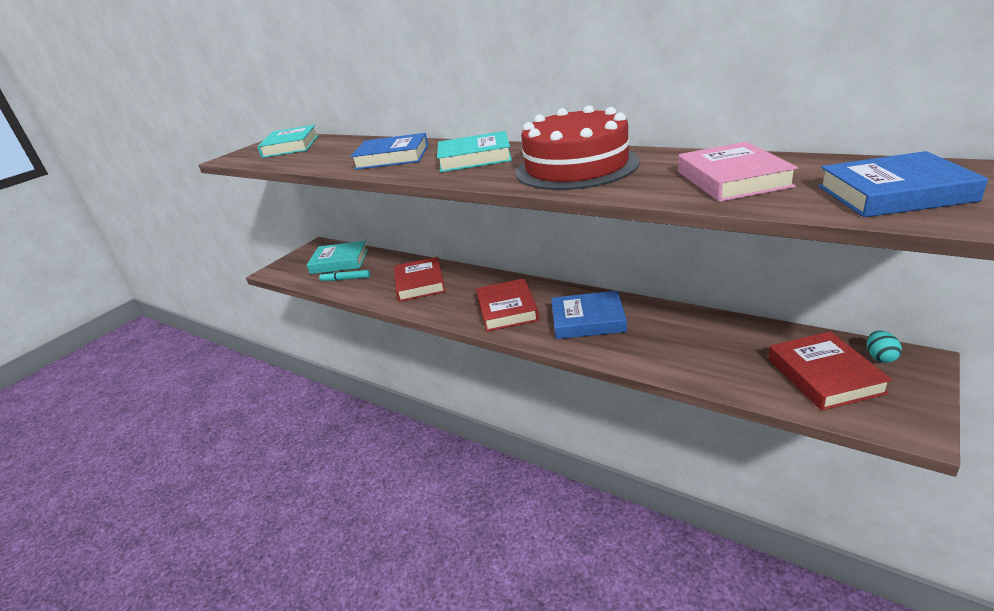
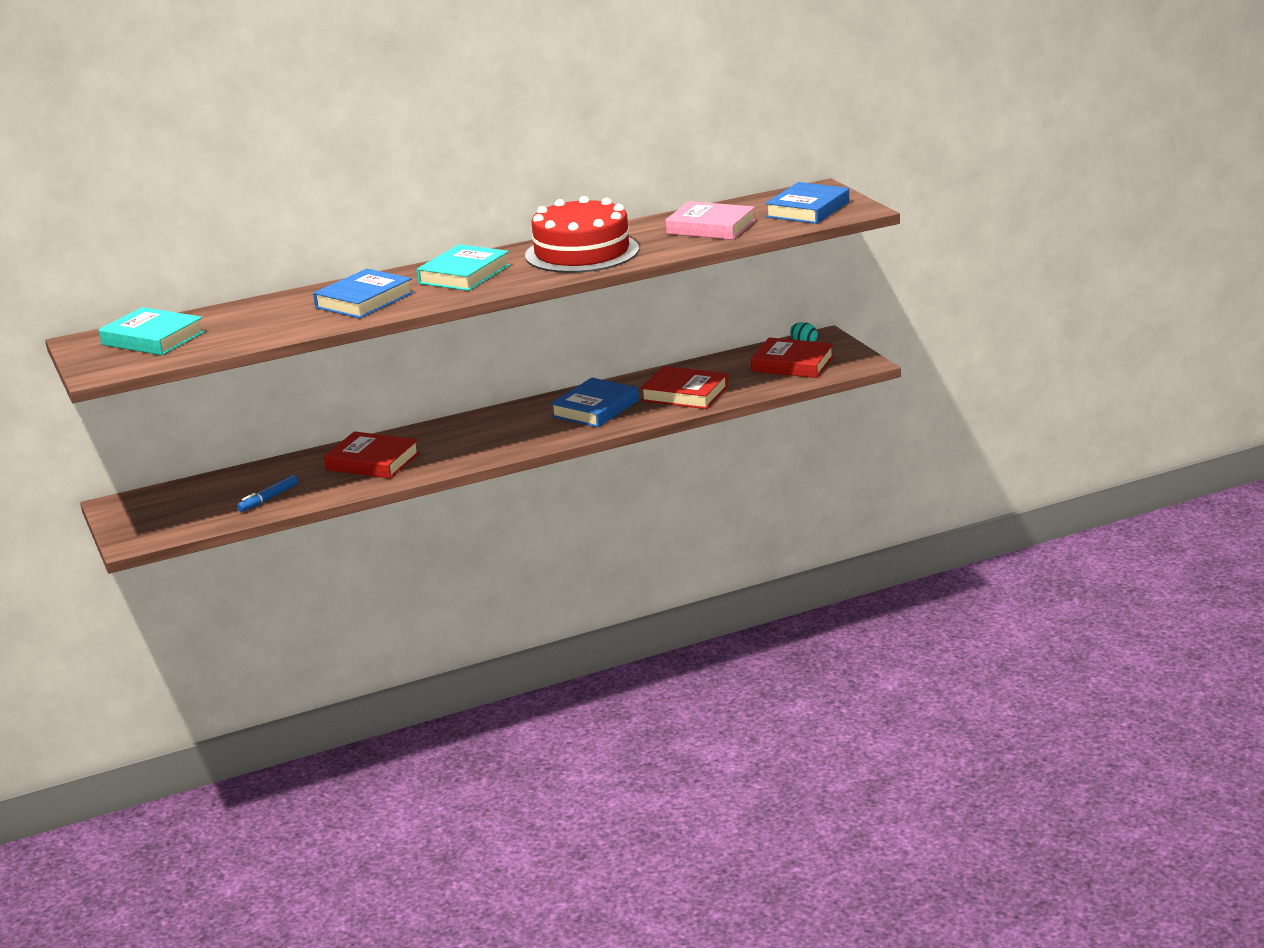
camera: 60 degrees left, 5 degrees down
(339, 262) = (207, 496): turquoise book -> none
(346, 279) = (268, 499): turquoise marker -> blue marker
(507, 309) = (513, 434): red book -> red book (685, 394)

